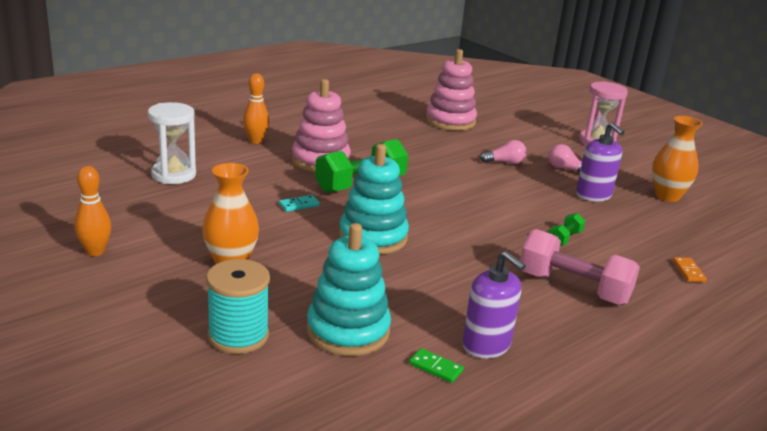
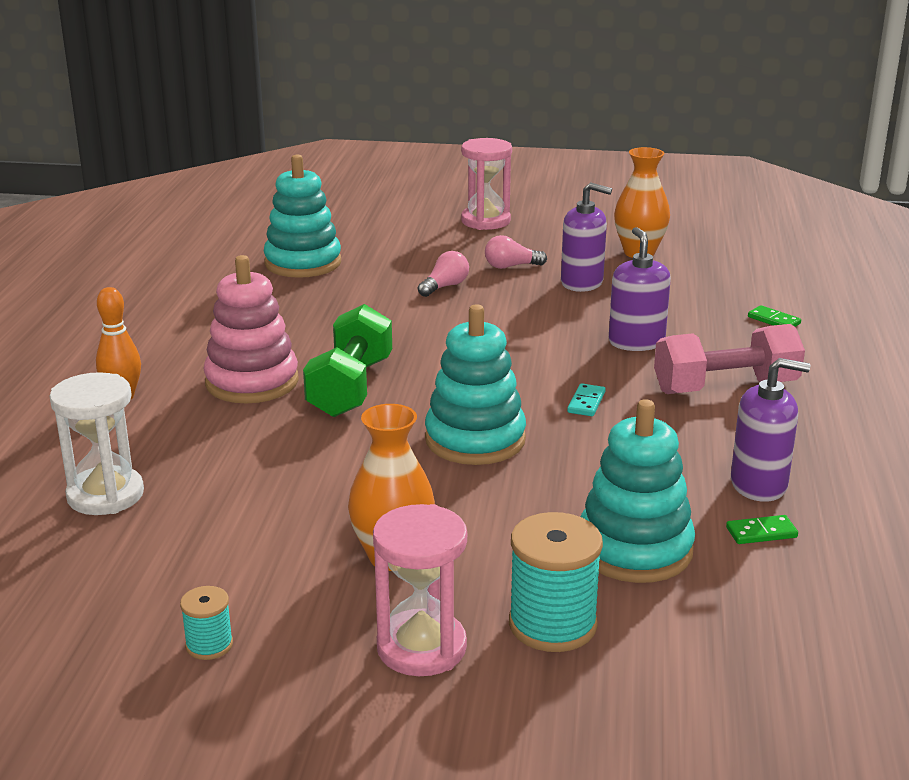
camera: 40 degrees left, 0 degrees up
(95, 251) = (209, 645): orange bowling pin -> turquoise spool
(165, 306) = (421, 648): none -> pink hourglass
(299, 205) = (332, 447): turquoise domino -> turquoise domino (586, 402)
(450, 121) = (303, 263): pink stacking toy -> turquoise stacking toy
(564, 238) = (636, 342): green dumbbell -> purple soap dispenser
(688, 271) = (773, 320): orange domino -> green domino

